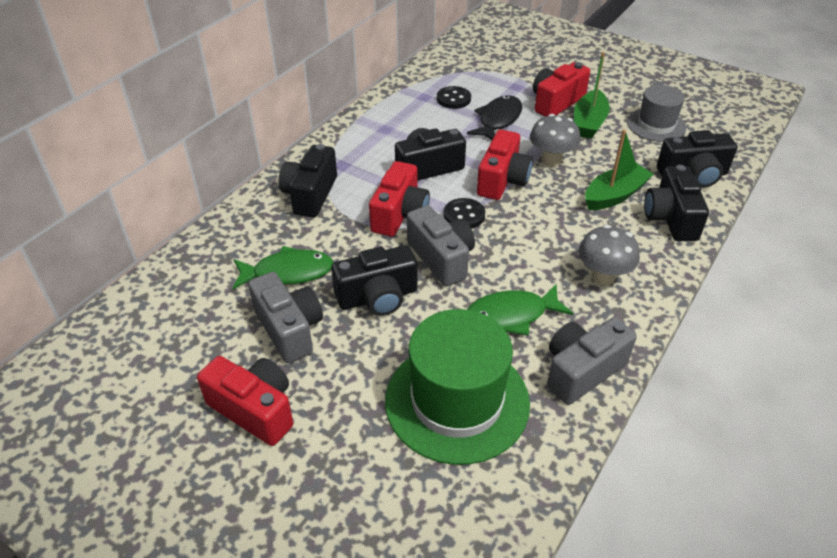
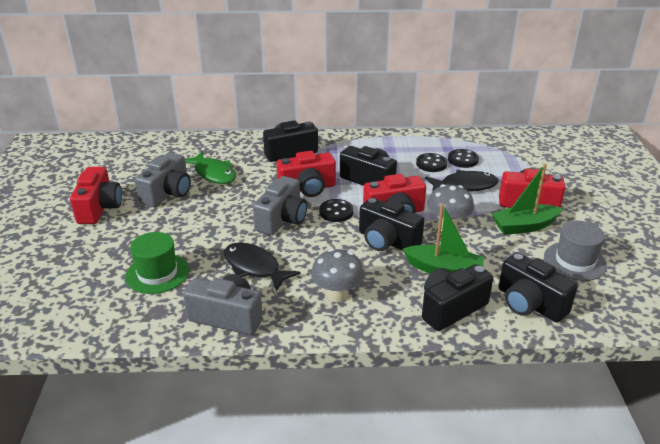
camera: 55 degrees right, 10 degrees down
(378, 297) = (222, 210): black camera -> black camera (387, 241)
(441, 119) = (431, 164): none -> black button
(457, 401) = (157, 273): green hat -> green hat, size x0.59
(511, 315) = (254, 267): green fish -> black fish

